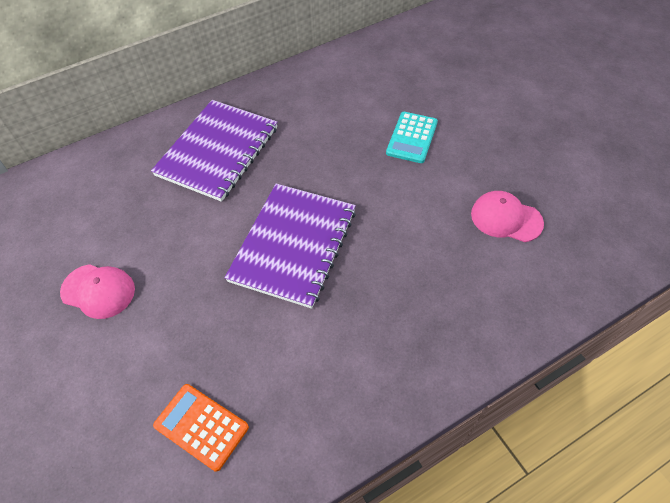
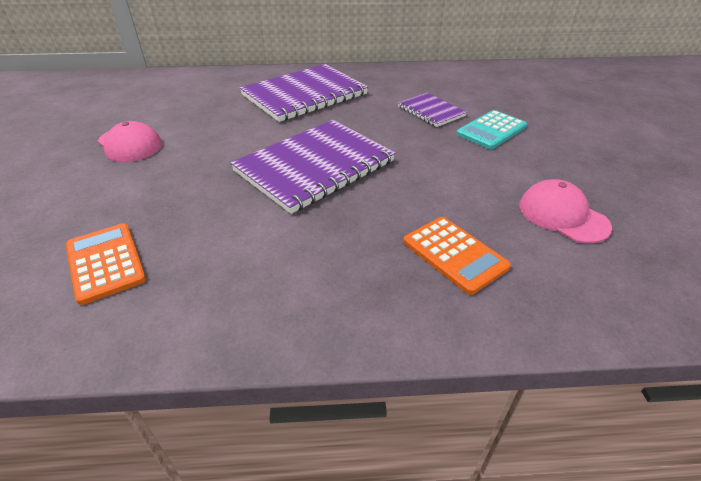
camera: 25 degrees right, 15 degrees down
(349, 131) = (431, 111): none -> purple notebook
(452, 291) = (454, 254): none -> orange calculator

